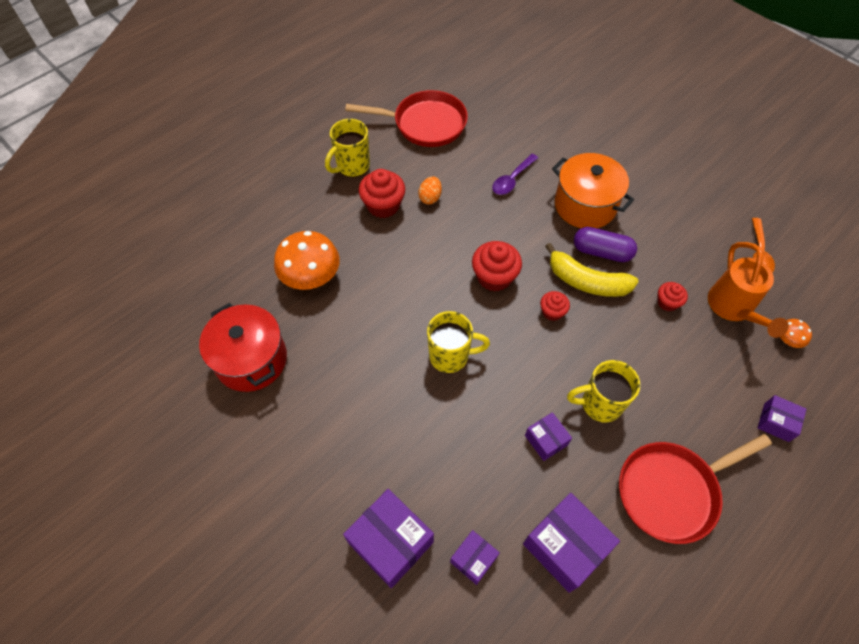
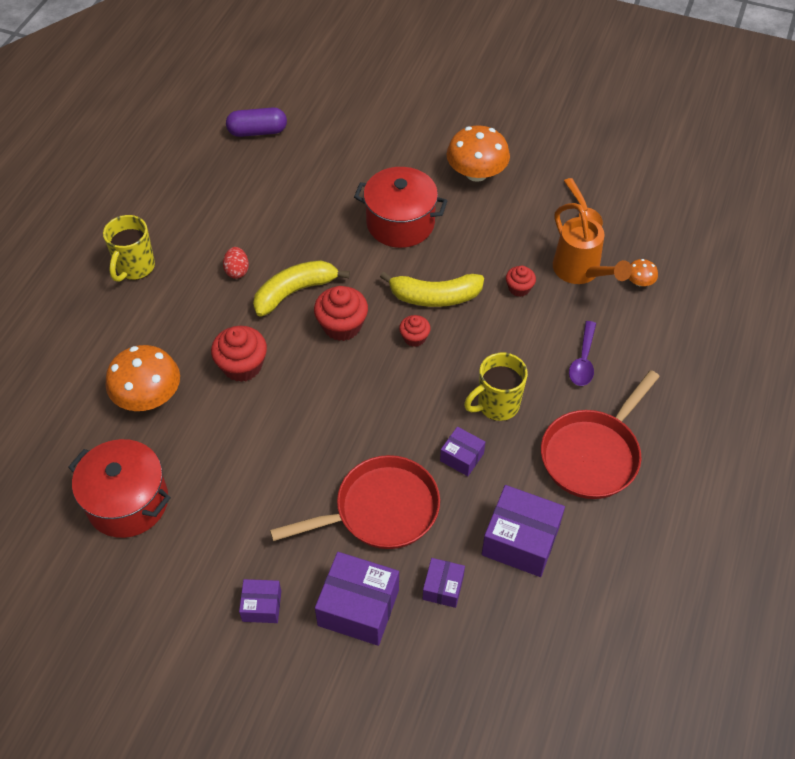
camera: 25 degrees left, 5 degrees down
(383, 205) = (190, 296): red cupcake -> red cupcake (242, 366)
(425, 124) = (193, 196): red pan -> red pan (380, 510)
(430, 197) = (237, 271): orange egg -> red egg
(450, 356) = (334, 418): yellow mug -> none
(468, 233) = (295, 292): none -> yellow banana
(512, 179) = (314, 223): purple spoon -> purple spoon (583, 361)
(585, 205) = (400, 223): orange pot -> red pot
(602, 252) = (437, 263): purple capsule -> purple capsule (257, 131)
(672, 184) = (476, 173): none -> orange mushroom
(776, 422) = (657, 358): purple box -> purple box (262, 606)

